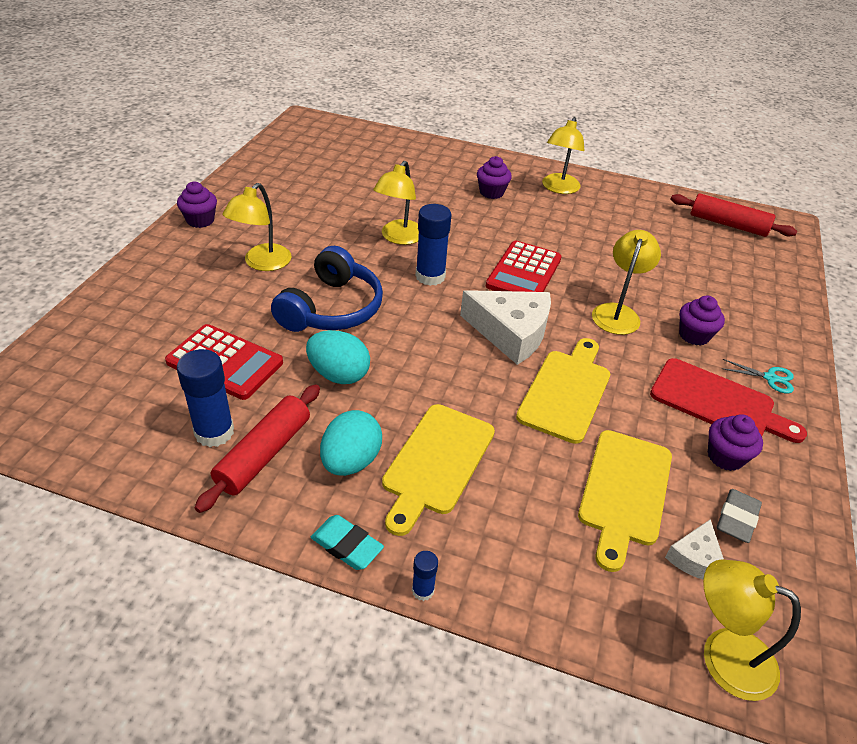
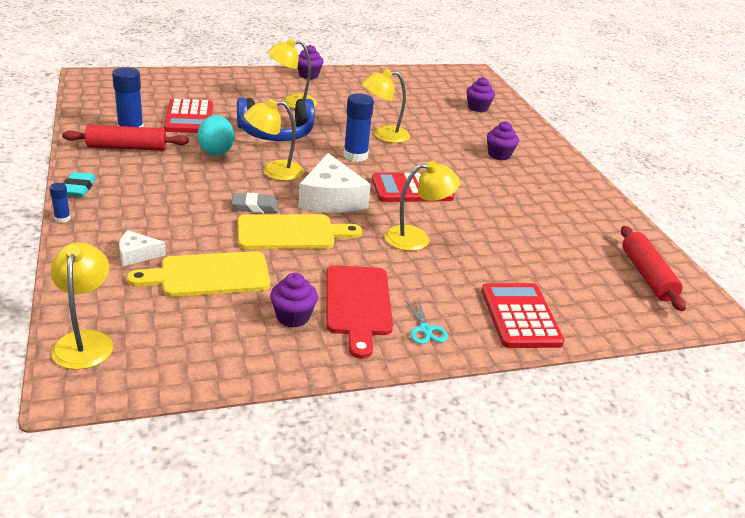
camera: 55 degrees right, 10 degrees down
(351, 461) = (145, 173): turquoise egg -> none
(436, 463) = (170, 200): yellow cutting board -> none
(558, 188) = (555, 181): yellow lamp -> yellow lamp (274, 171)
(694, 335) = (435, 280): purple cupcake -> purple cupcake (478, 108)
(695, 558) = (168, 317): white cheese -> white cheese (137, 254)
(736, 519) = (226, 331): grey eraser -> grey eraser (255, 207)
(765, 315) = (520, 316): none -> red calculator

